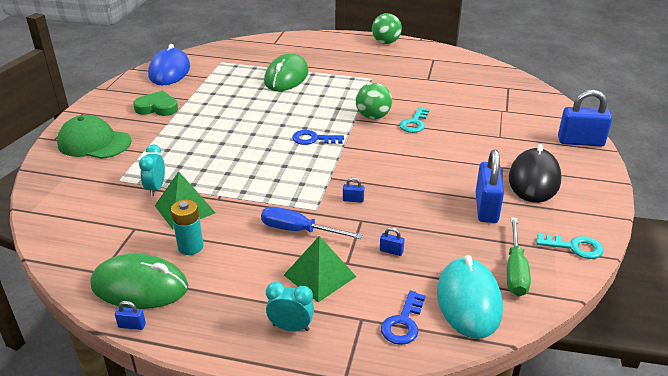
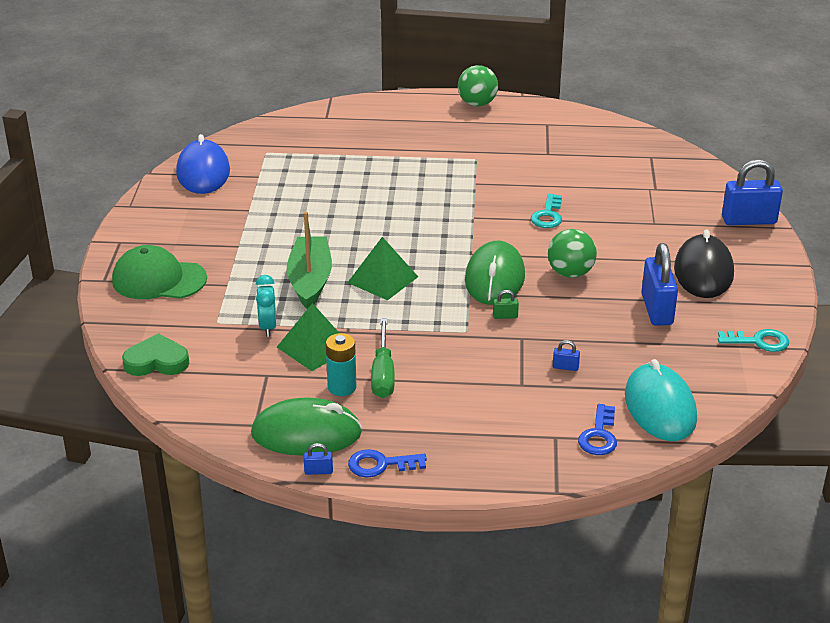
camera: 10 degrees left, 0 degrees up
(157, 107) = (214, 225): green heart -> green heart (157, 361)
(207, 155) = (310, 280): none -> green boat
(286, 77) = (364, 167): green mouse -> green mouse (495, 278)
(291, 327) = (486, 453): turquoise clock -> none
(299, 230) = (456, 357): blue screwdriver -> none
(313, 139) = (432, 248): blue key -> blue key (381, 465)
(320, 276) = (497, 401): green pyramid -> green pyramid (383, 279)
(353, 200) = (505, 316): blue padlock -> green padlock
(373, 117) = (494, 212): green ball -> green ball (570, 273)
(515, 270) = (701, 372): green screwdriver -> green screwdriver (383, 374)

